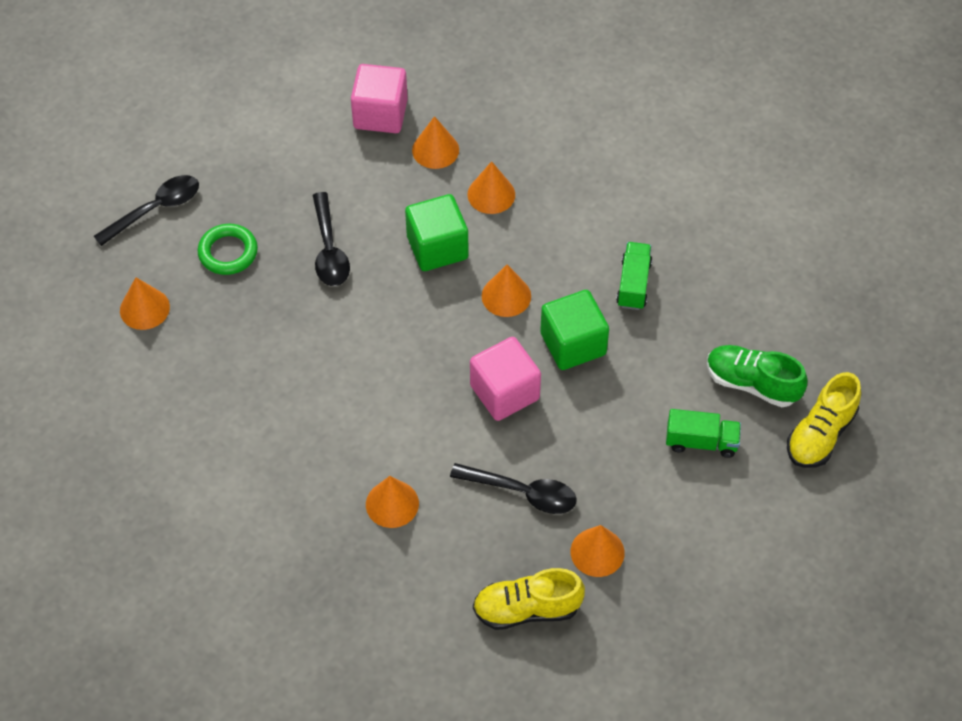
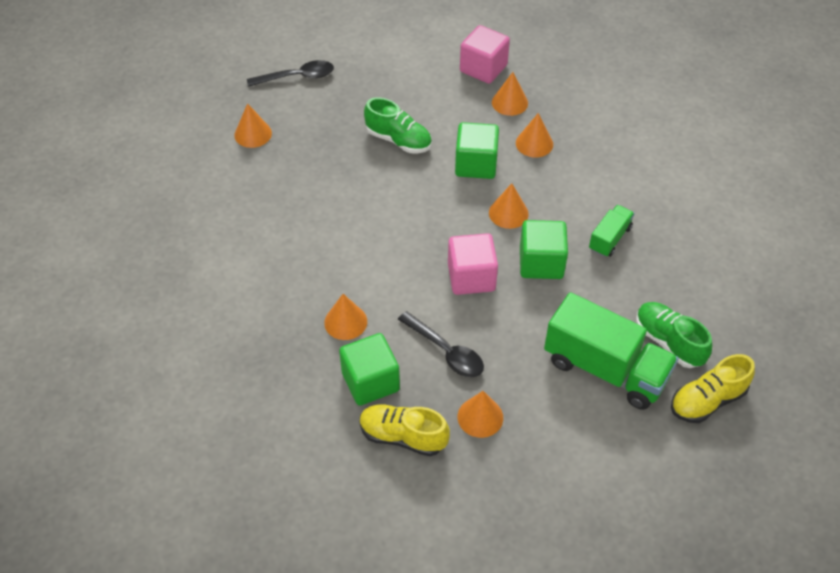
camera: 25 degrees right, 5 degrees down
(228, 252) = (329, 119): green ring -> none
(329, 250) = (398, 140): black spoon -> green shoe
(458, 562) = (370, 381): none -> green cube
(701, 442) = (605, 369): green truck -> green truck, size x1.99

